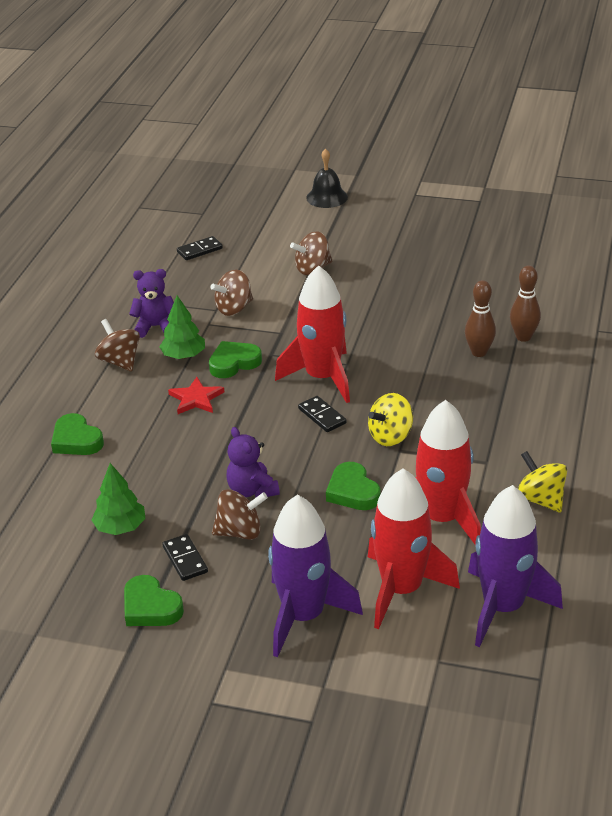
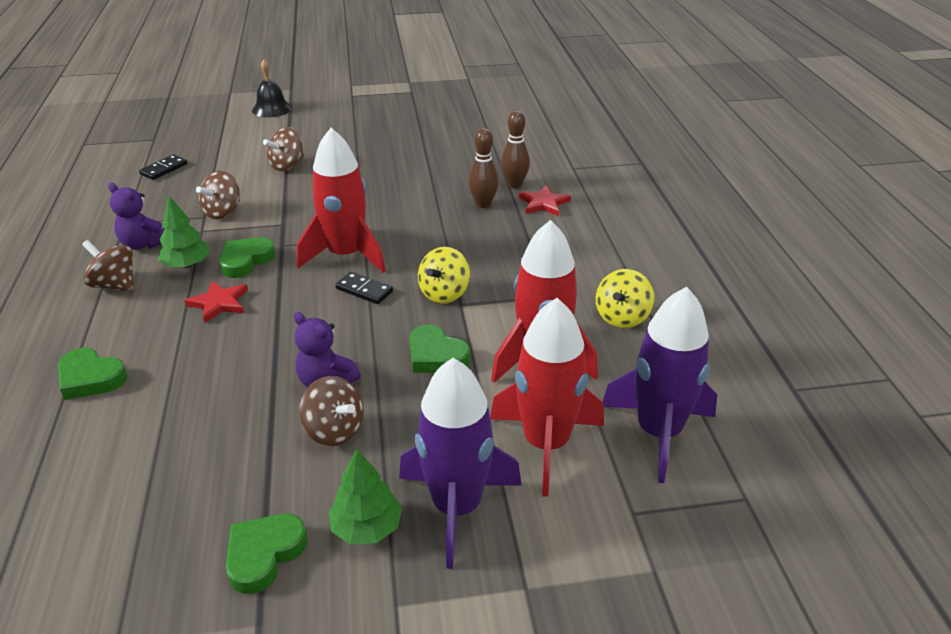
camera: 25 degrees left, 0 degrees up
(120, 527) = (185, 465): green tree -> green tree (367, 528)
(150, 607) = (264, 554): green heart -> green heart turned 105 degrees clockwise
(155, 327) = (143, 244): purple teddy bear -> purple teddy bear turned 120 degrees counterclockwise
(185, 559) = (283, 481): black domino -> none
(240, 532) = (334, 431): brown spinning top -> brown spinning top turned 75 degrees clockwise
(540, 365) = (543, 203): none -> red star
(540, 499) = (622, 317): yellow spinning top -> yellow spinning top turned 90 degrees counterclockwise

